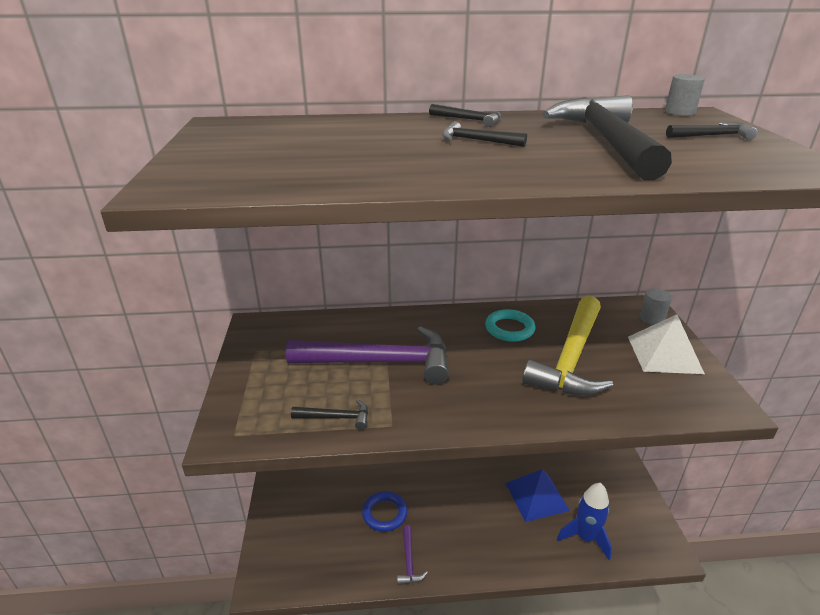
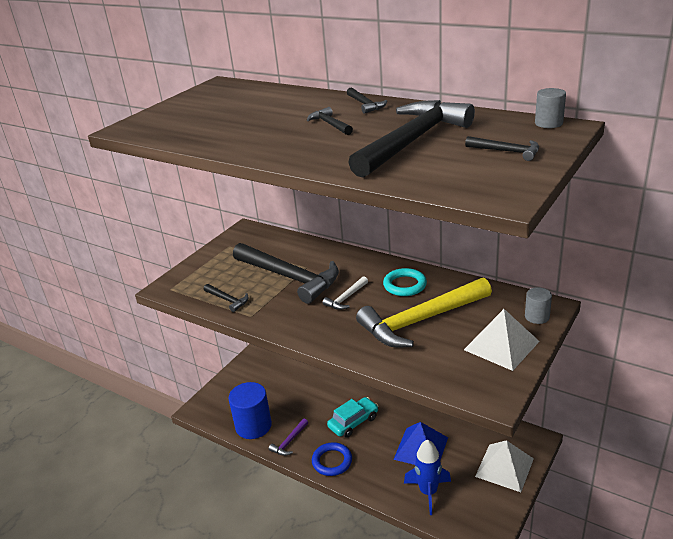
camera: 40 degrees right, 0 degrees up
(351, 565) = (253, 426): none -> blue cylinder
(380, 362) = (289, 277): purple hammer -> black hammer
(384, 513) = (301, 406): blue ring -> blue ring (332, 461)
(453, 503) = (353, 422): none -> turquoise car
(471, 362) = (346, 298): none -> white hammer
(615, 477) = (504, 467): none -> white pyramid

